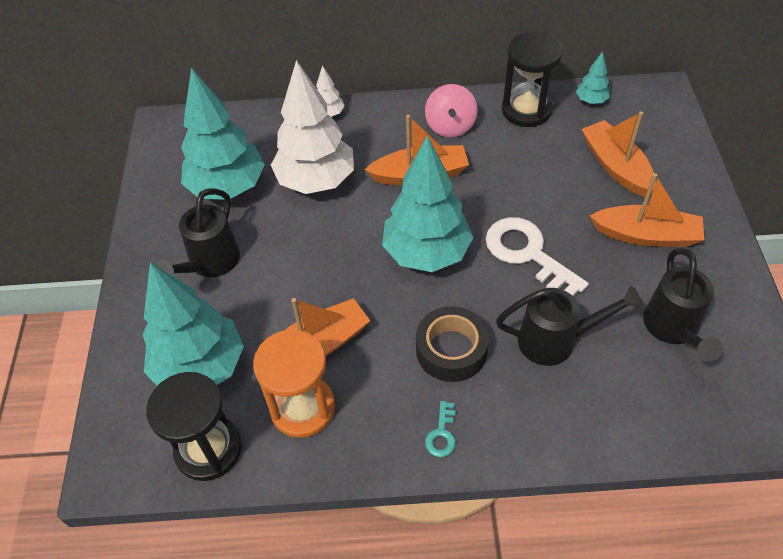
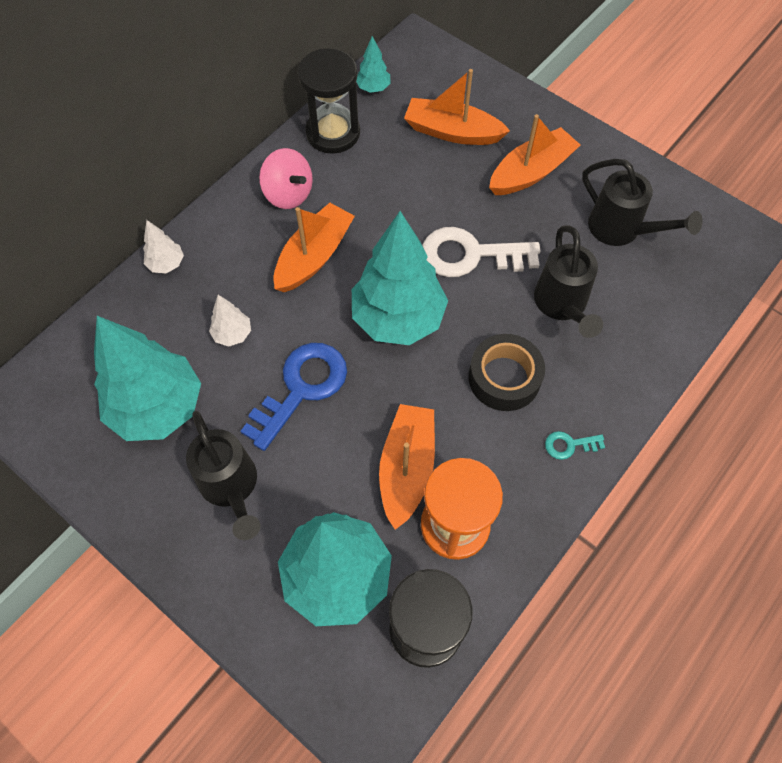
camera: 50 degrees left, 10 degrees up
(315, 244) = (301, 388): none -> blue key
(316, 181) = (232, 334): white tree -> white tree, size x0.43
(442, 434) = (569, 445): turquoise key -> turquoise key turned 120 degrees clockwise
(555, 340) = (562, 305): black watering can -> black watering can turned 135 degrees clockwise

